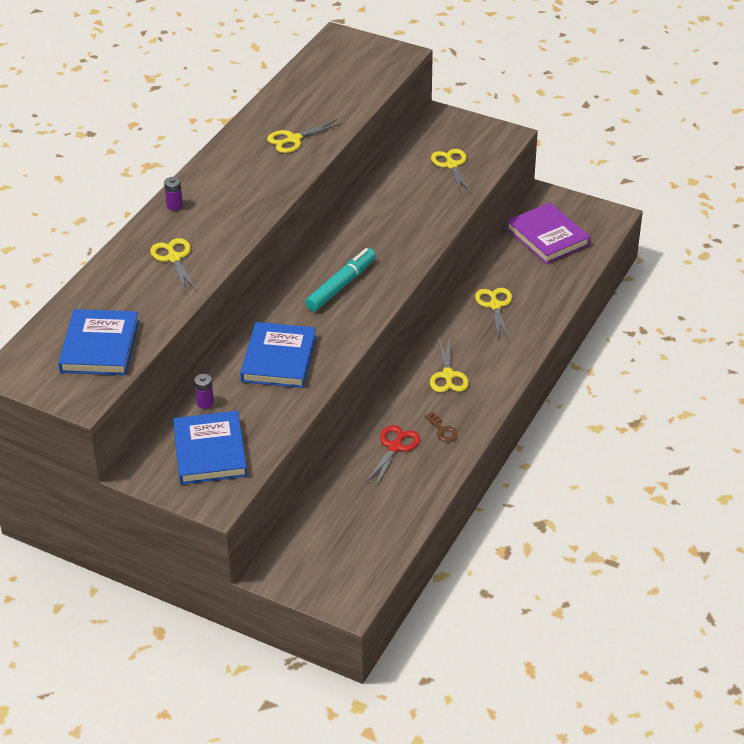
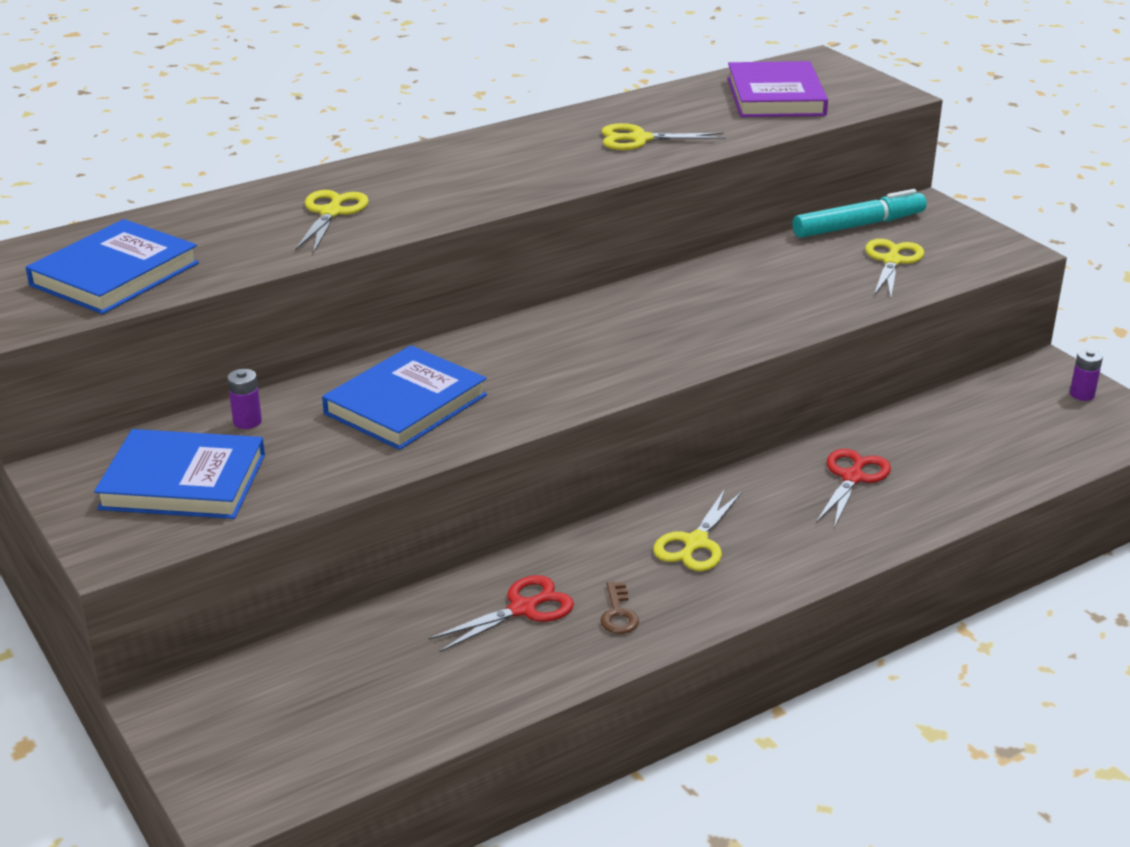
camera: 30 degrees right, 10 degrees down
(174, 206) = (401, 163): purple battery -> purple battery (1082, 394)
(210, 451) = (183, 482): blue book -> blue book turned 75 degrees clockwise
(341, 285) = (588, 348): turquoise marker -> turquoise marker (858, 225)
(495, 305) = (852, 478): yellow scissors -> red scissors
(547, 237) = (1013, 418): purple book -> purple book (775, 96)

